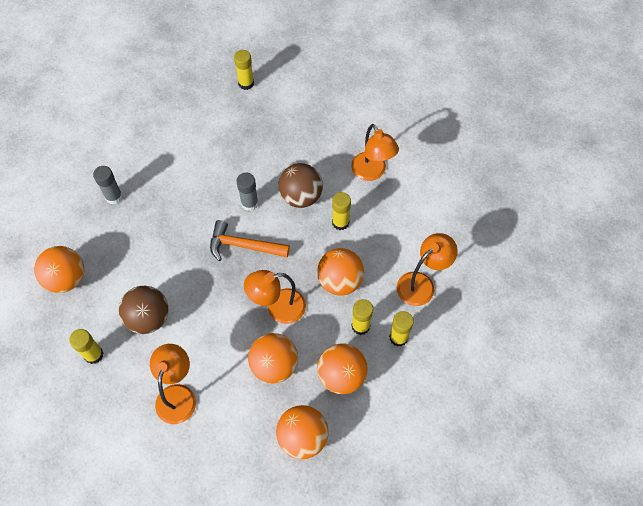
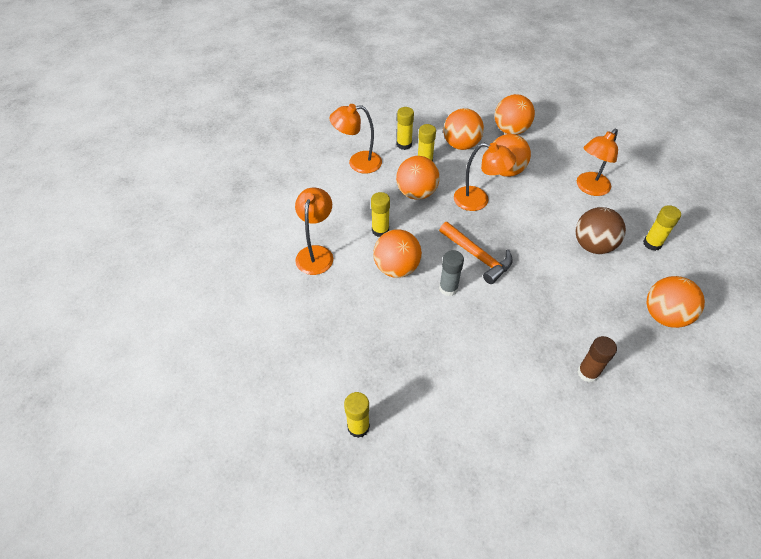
camera: 145 degrees left, 10 degrees down
(114, 197) = (588, 373): grey glue stick -> brown glue stick
(301, 197) = (396, 268): brown ball -> orange ball

